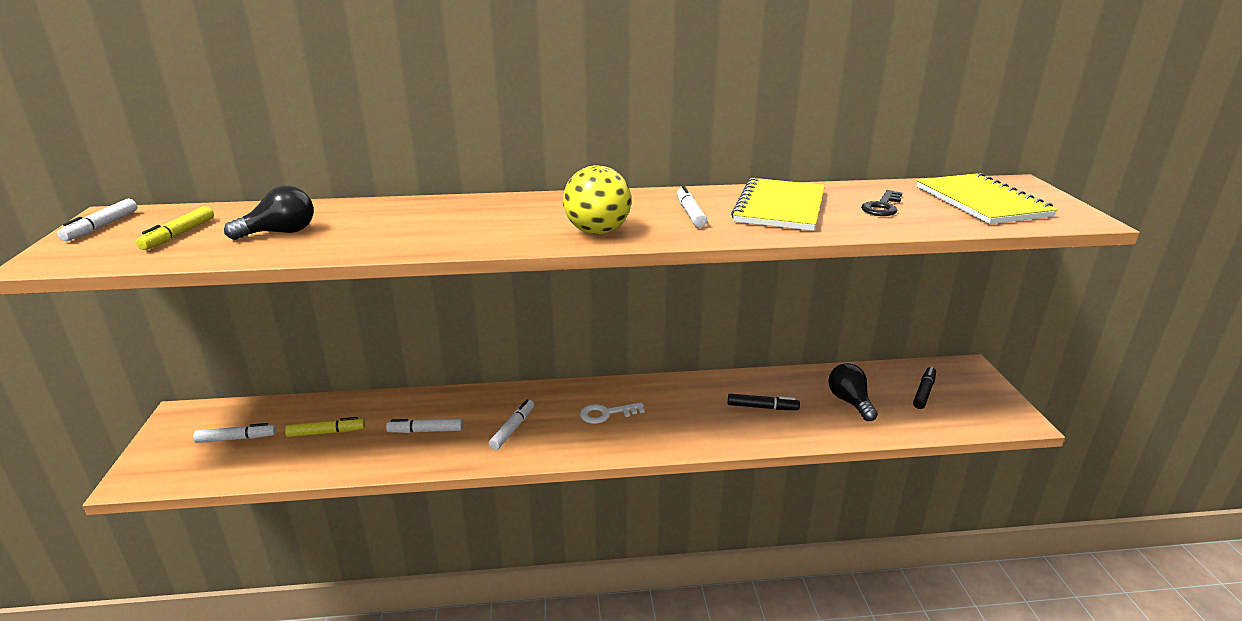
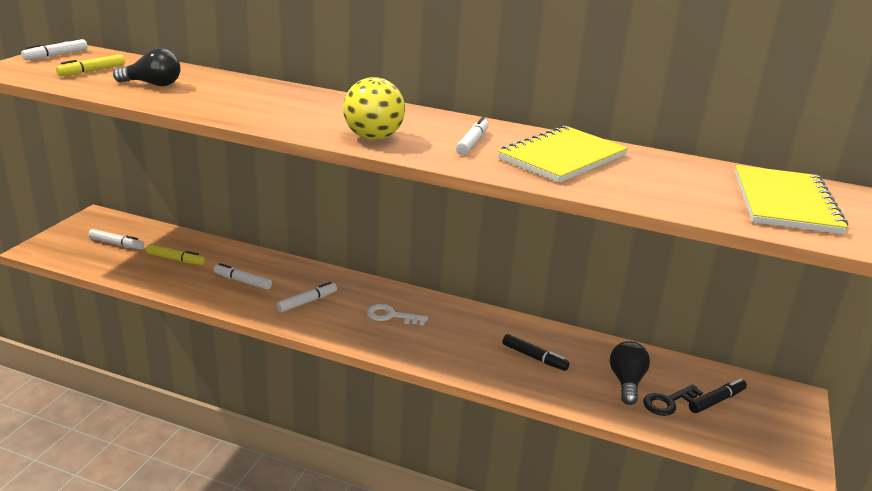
camera: 25 degrees right, 0 degrees up
(882, 207) = (666, 181): black key -> black key (668, 402)

